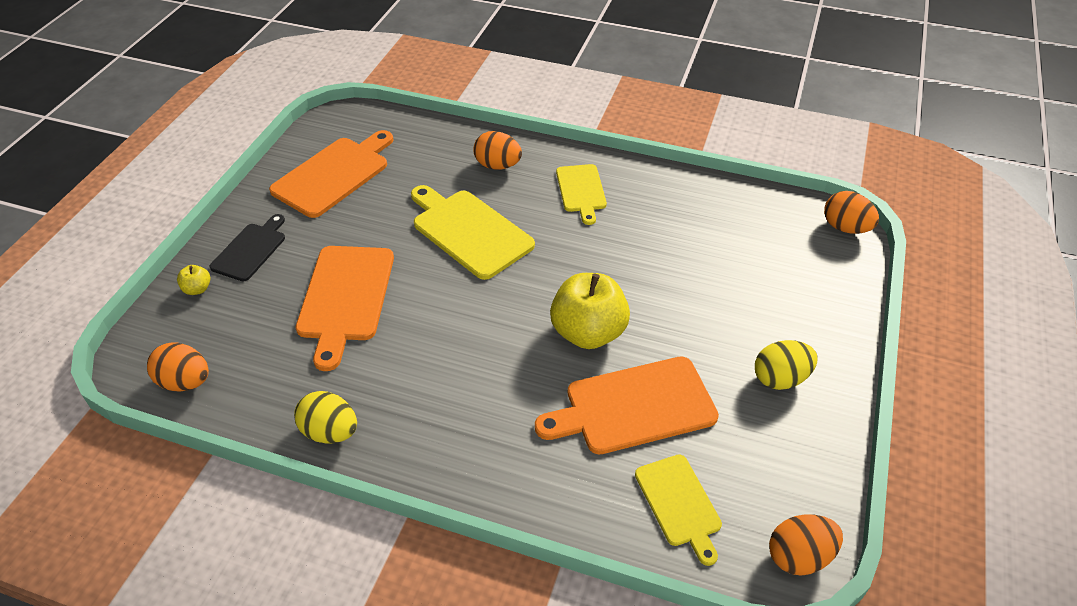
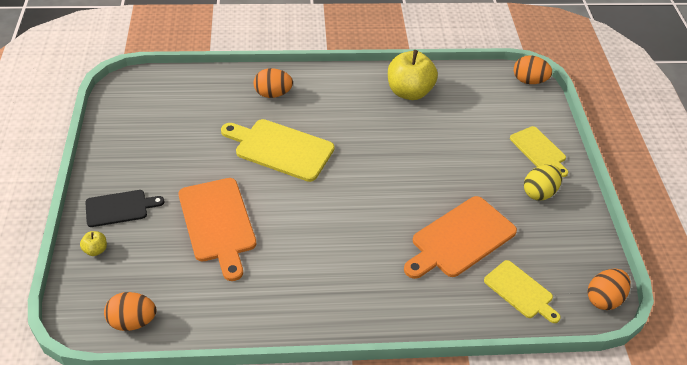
camera: 25 degrees left, 0 degrees up
(250, 250) = (119, 208): black cutting board -> black cutting board turned 75 degrees clockwise
(330, 432) = (266, 321): yellow egg -> none
(334, 174) = (150, 132): orange cutting board -> none
(581, 190) = (344, 98): yellow cutting board -> yellow cutting board (539, 150)
(588, 332) = (404, 198): yellow apple -> yellow apple (409, 92)

